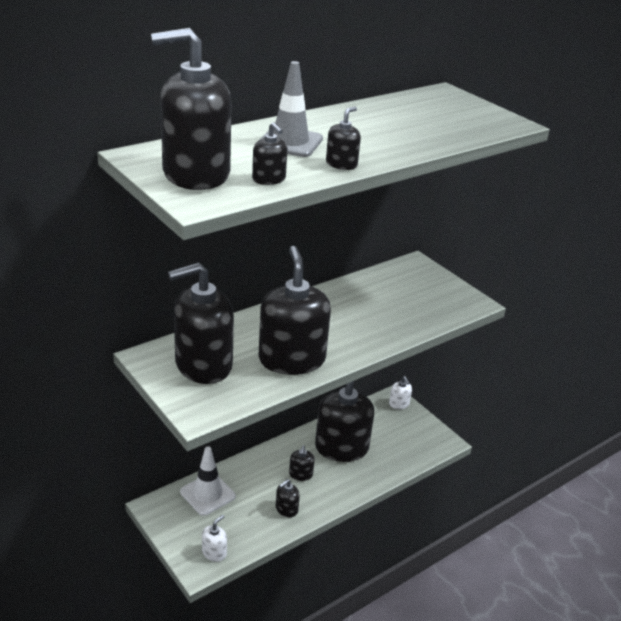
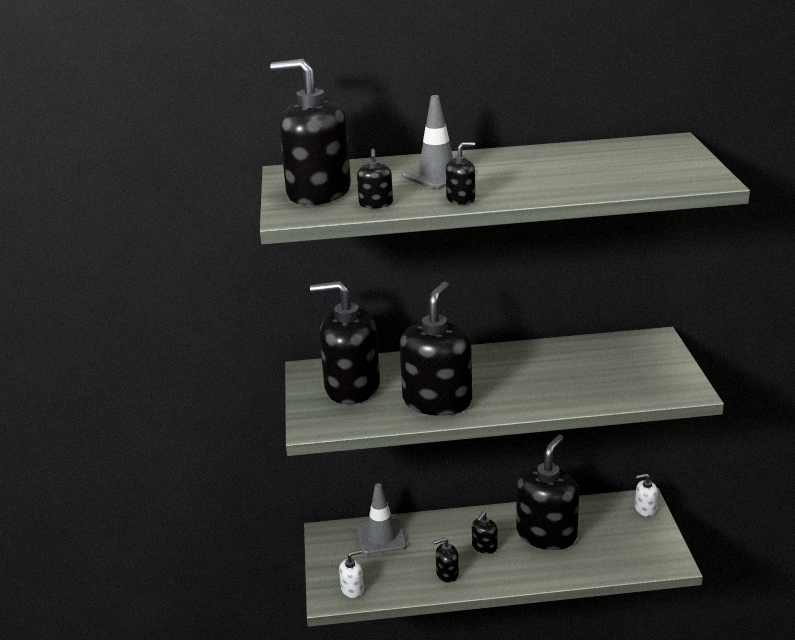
camera: 35 degrees right, 5 degrees down
(207, 494) = (381, 537): white traffic cone -> grey traffic cone
(399, 404) = (645, 509): white soap dispenser -> white soap dispenser turned 75 degrees clockwise

